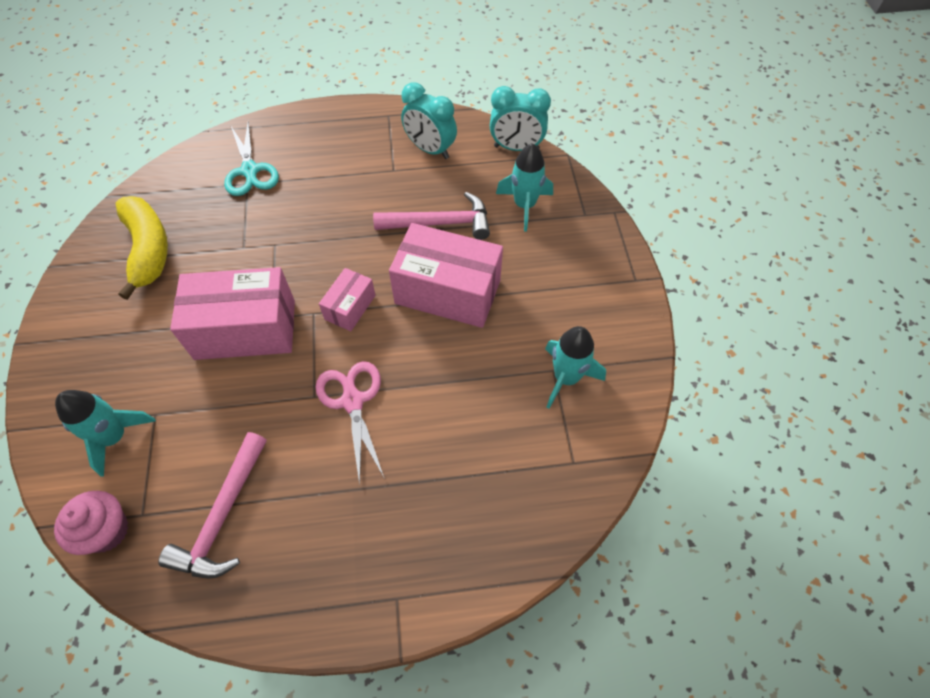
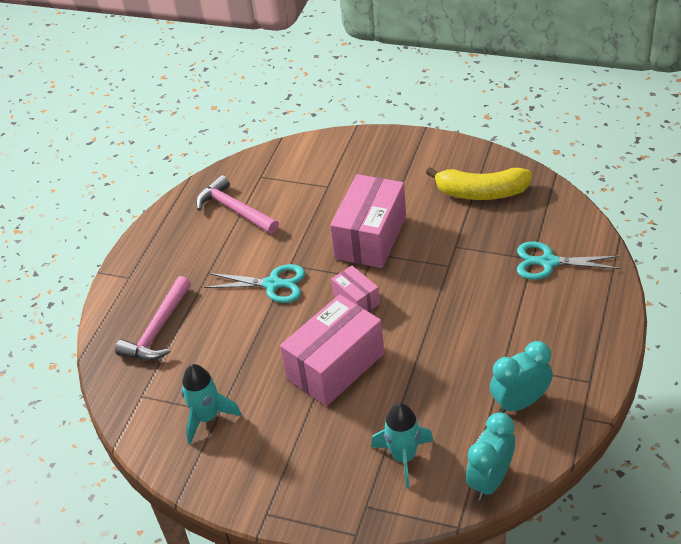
camera: 120 degrees right, 15 degrees down
(107, 531) = (260, 162): pink cupcake -> none
(114, 437) = (322, 168): turquoise rocket -> none
(352, 401) = (272, 284): pink scissors -> turquoise scissors
(440, 223) = (415, 382): pink hammer -> pink hammer (158, 329)

